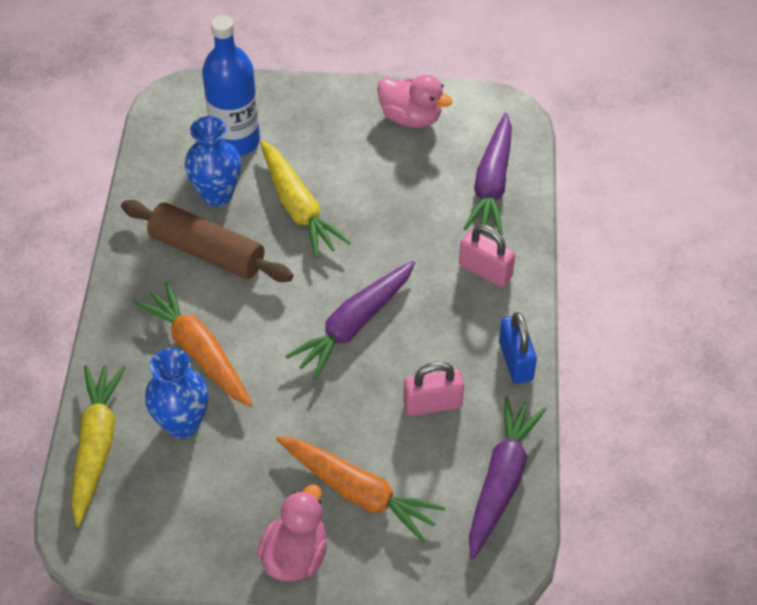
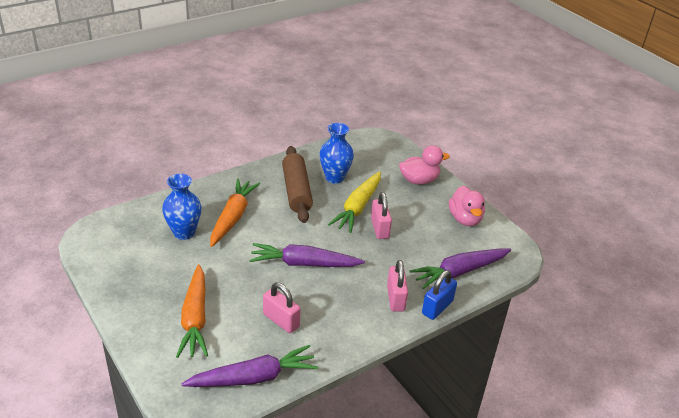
camera: 50 degrees right, 15 degrees down
(96, 446) = (147, 211): yellow carrot -> none
(236, 141) = (374, 168): blue bottle -> none
(295, 555) = (134, 312): pink duck -> pink duck (419, 180)
(356, 210) = (379, 228): none -> pink padlock
(515, 361) = (345, 342): blue padlock -> blue padlock (437, 307)

